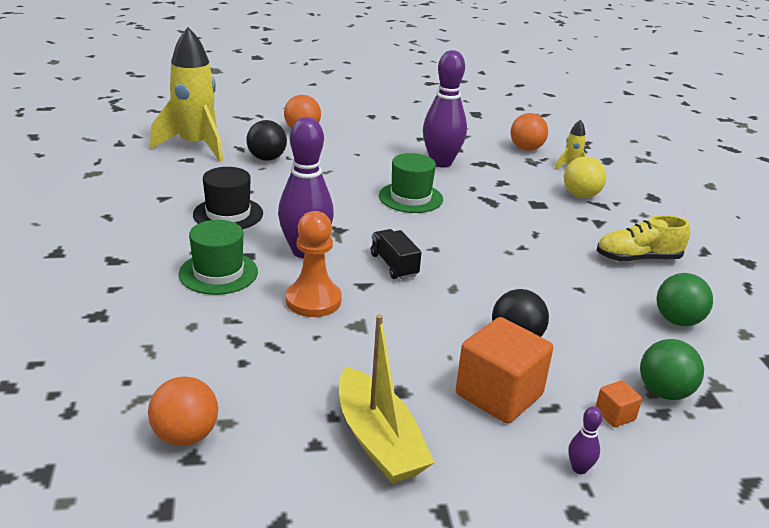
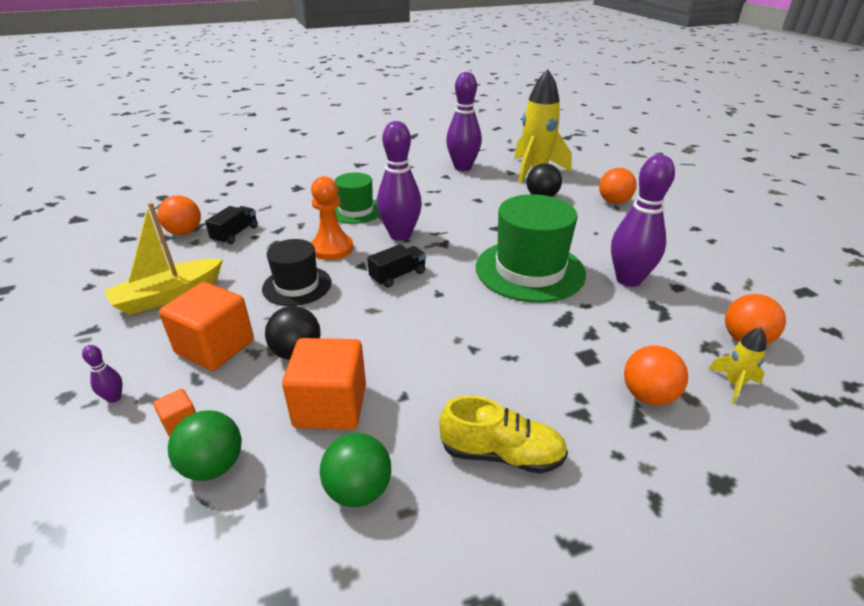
camera: 80 degrees right, 5 degrees up
(146, 183) = (463, 167): none -> purple bowling pin
(225, 380) = (235, 234): none -> black truck
(228, 214) = (438, 199): black hat -> black hat (297, 285)
(410, 197) = (529, 270): green hat -> green hat, size x1.67
(580, 195) = (648, 395): yellow ball -> orange ball
(591, 325) = (330, 406): none -> orange cube
(638, 259) = (501, 454): yellow shoe -> yellow shoe turned 120 degrees clockwise

